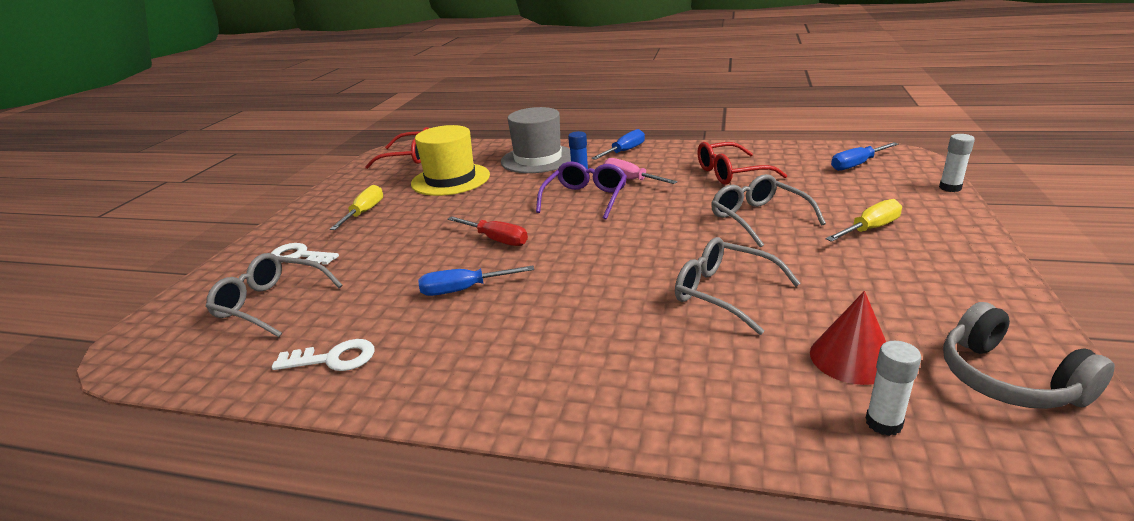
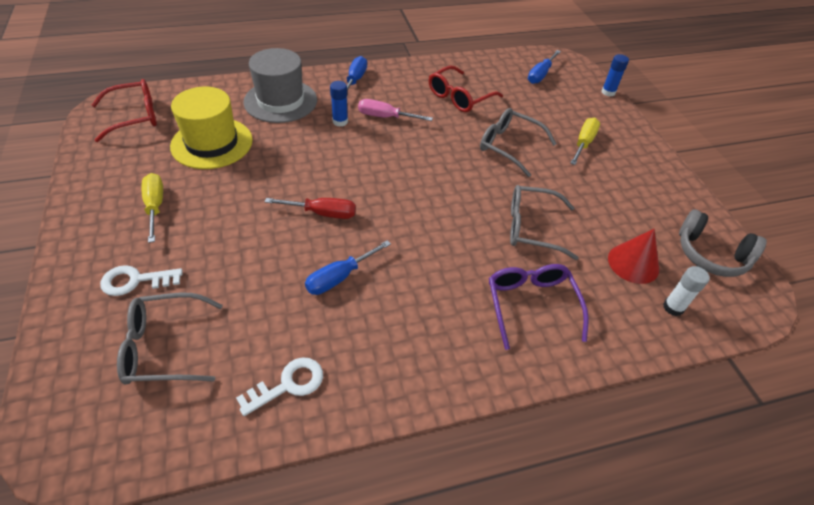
camera: 35 degrees left, 20 degrees up
(585, 198) = (363, 147): purple glasses -> purple glasses (531, 305)
(950, 188) = (608, 92): white glue stick -> blue glue stick

